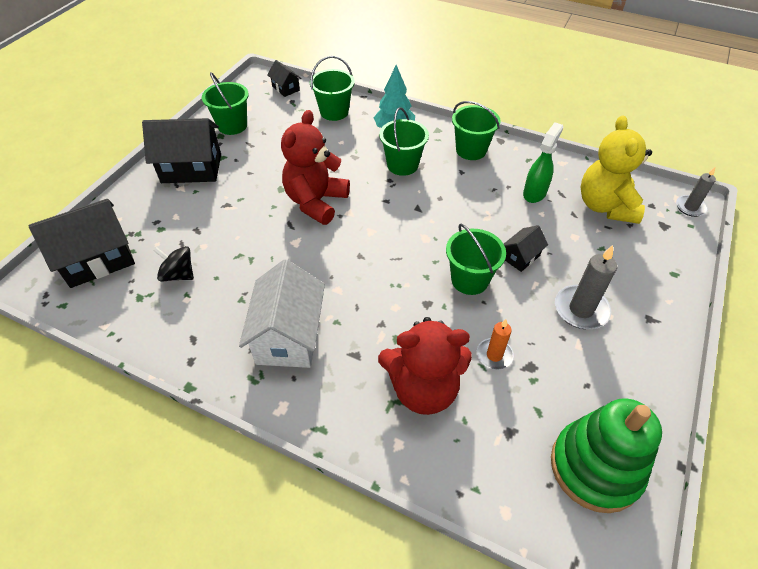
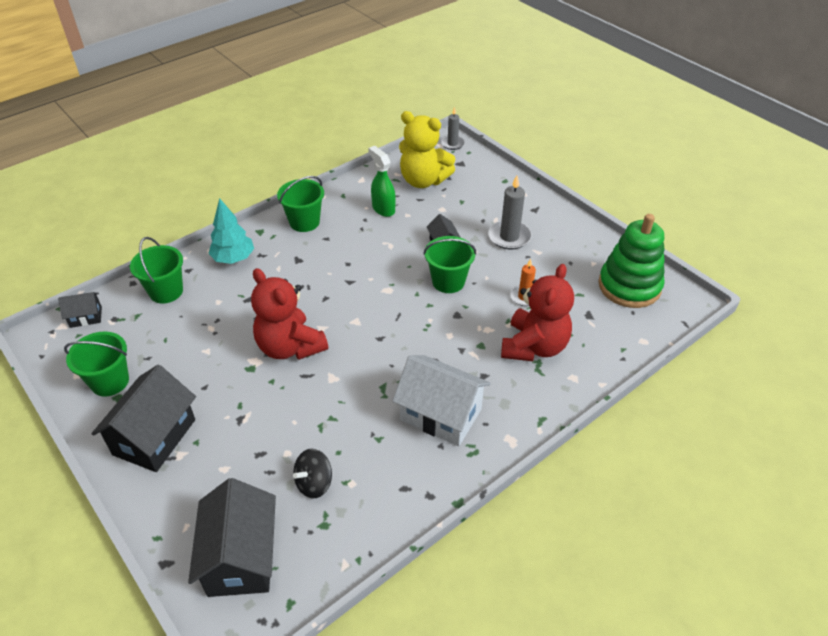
camera: 65 degrees left, 5 degrees down
(402, 165) = (288, 271): green bucket -> none

